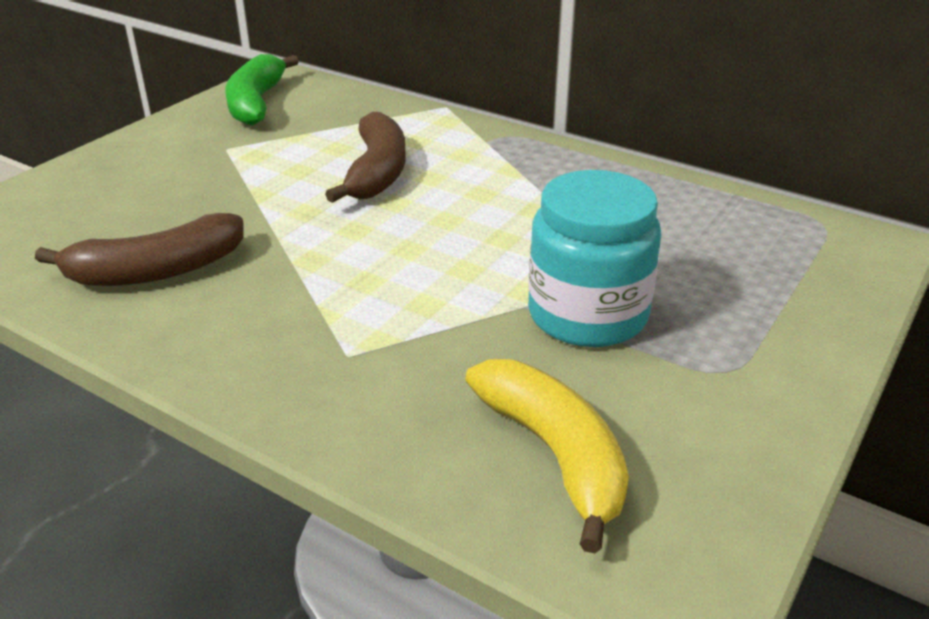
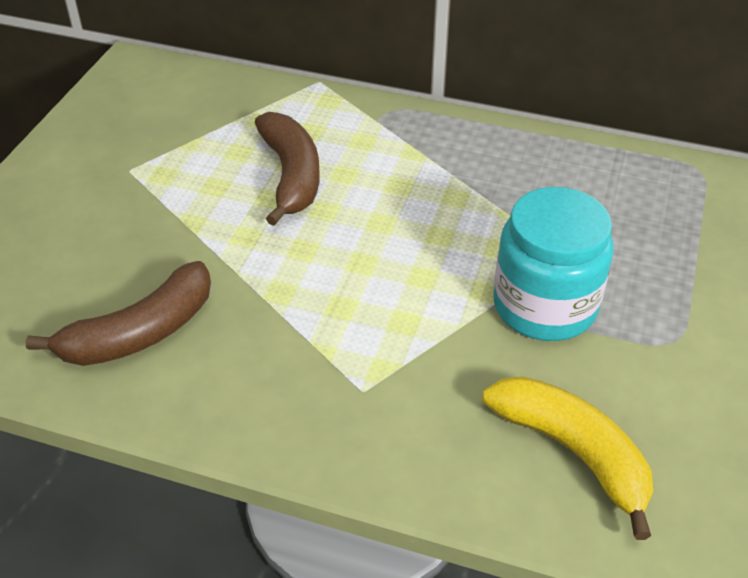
camera: 15 degrees left, 10 degrees up
(256, 103) = (128, 105): green banana -> none

